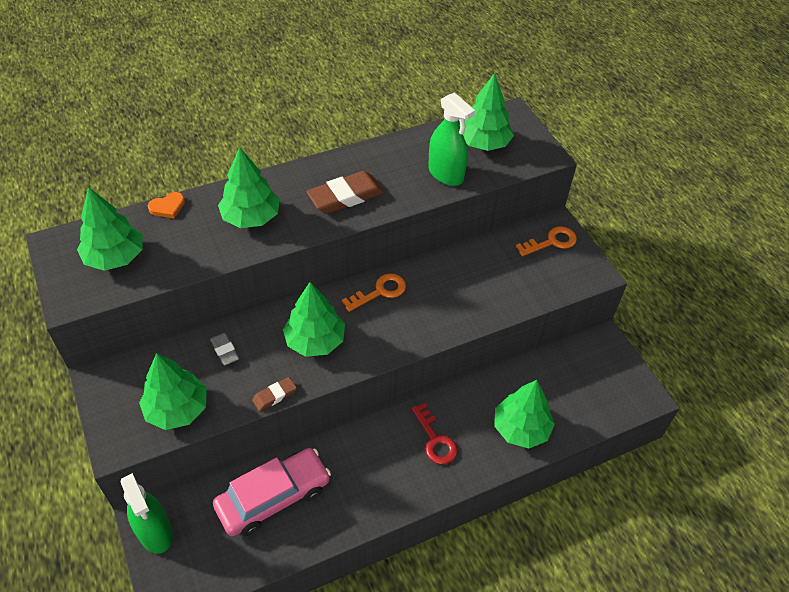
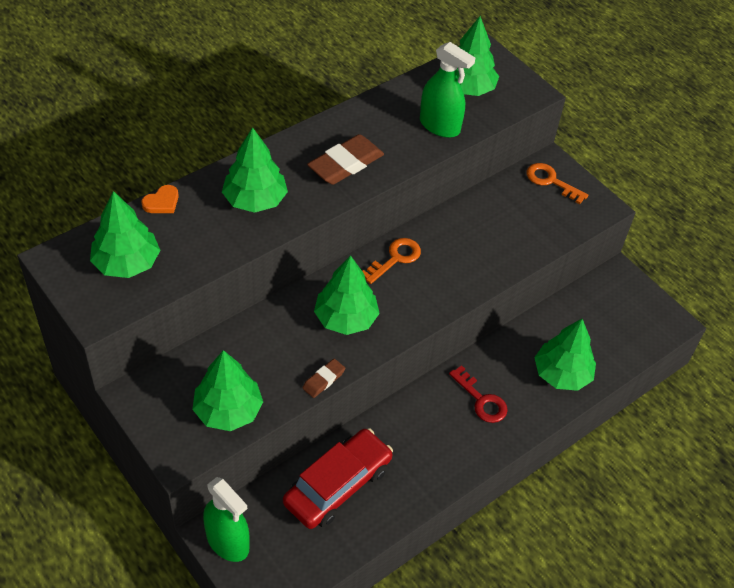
camera: 15 degrees left, 0 degrees up
(224, 350) = (256, 344): grey eraser -> none
(274, 497) = (338, 485): pink car -> red car
(551, 242) = (551, 181): orange key -> orange key turned 105 degrees counterclockwise

